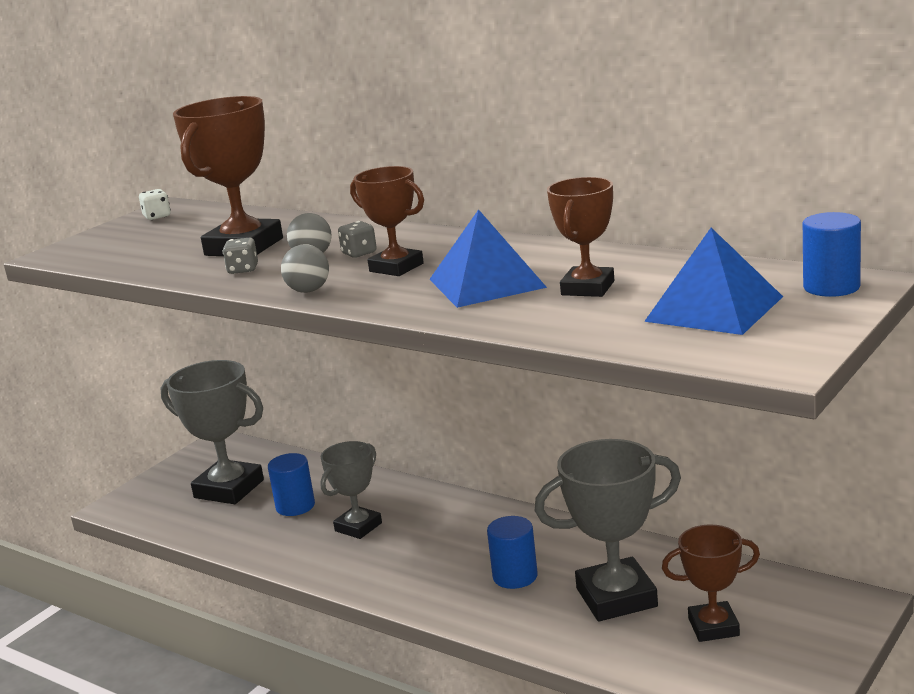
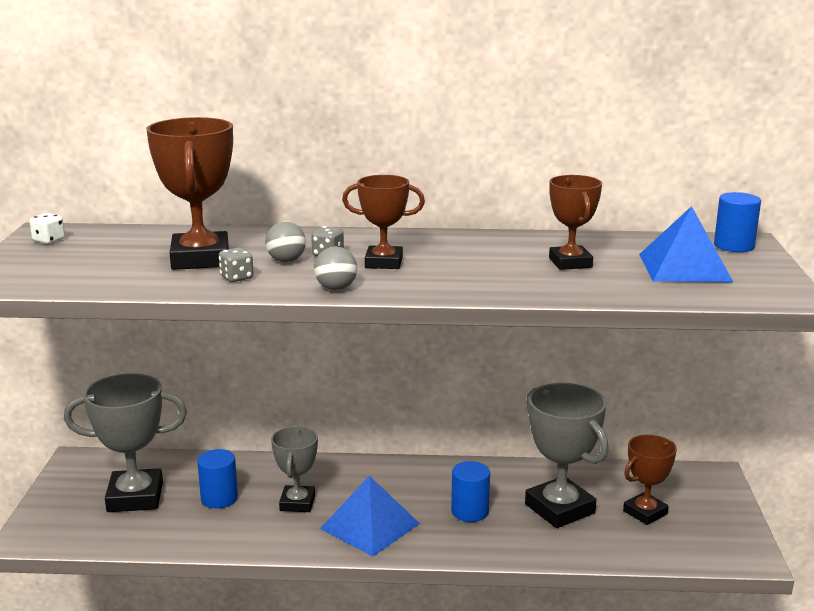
camera: 35 degrees left, 0 degrees up
(486, 283) = (484, 267): blue pyramid -> blue pyramid (370, 526)
(616, 597) = (559, 509): grey trophy -> grey trophy turned 75 degrees counterclockwise

